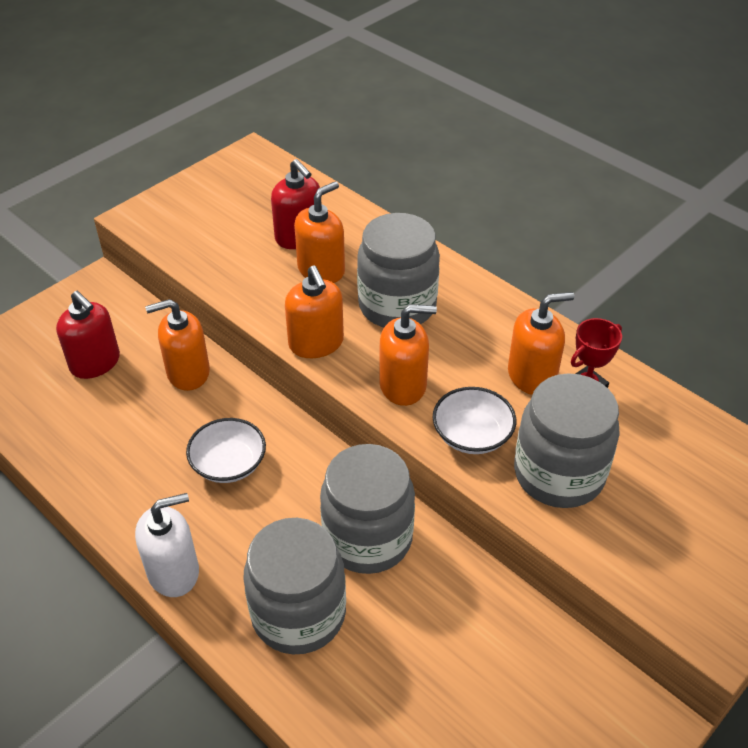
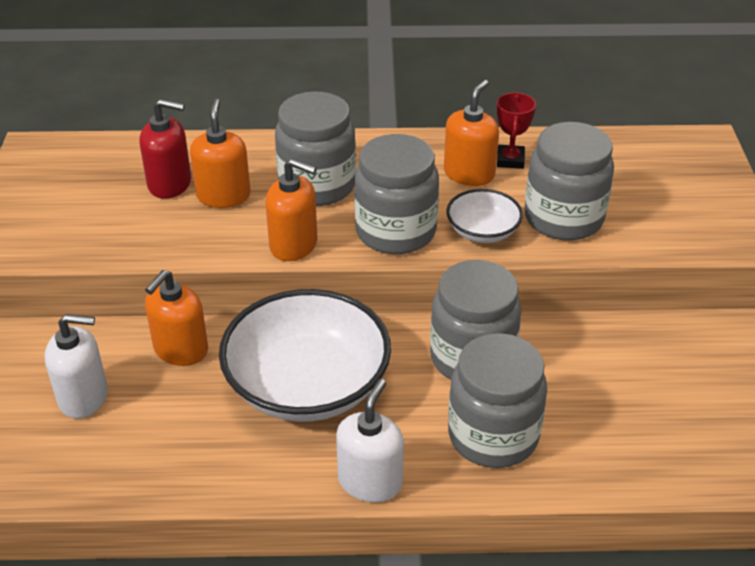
camera: 45 degrees left, 5 degrees down
(95, 363) = (84, 397): red soap dispenser -> white soap dispenser
(228, 464) = (307, 385): white bowl -> white bowl, size x2.05
(403, 385) = (395, 231): orange soap dispenser -> grey jar

